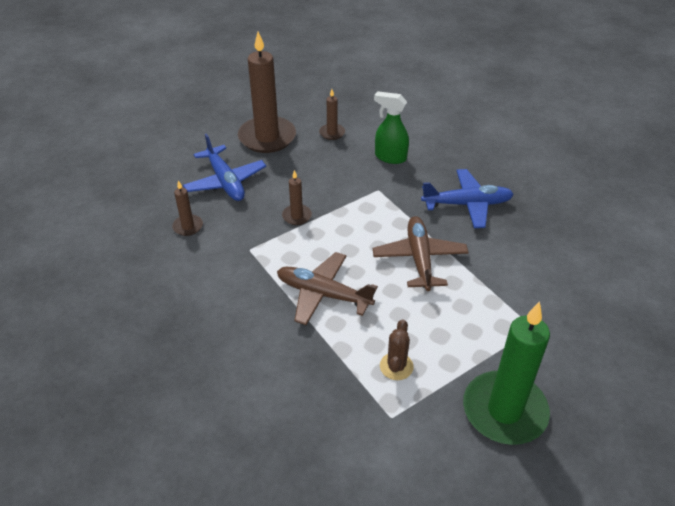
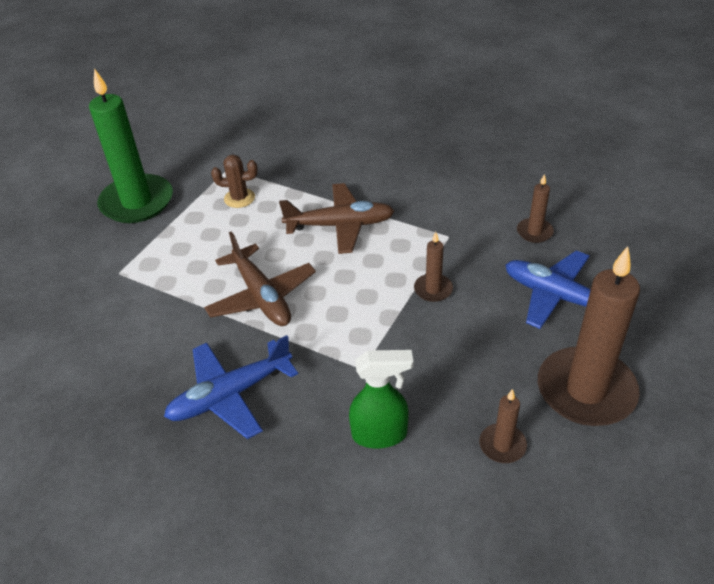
camera: 155 degrees right, 0 degrees up
(396, 366) = (239, 198): brown cactus -> brown cactus turned 75 degrees counterclockwise

